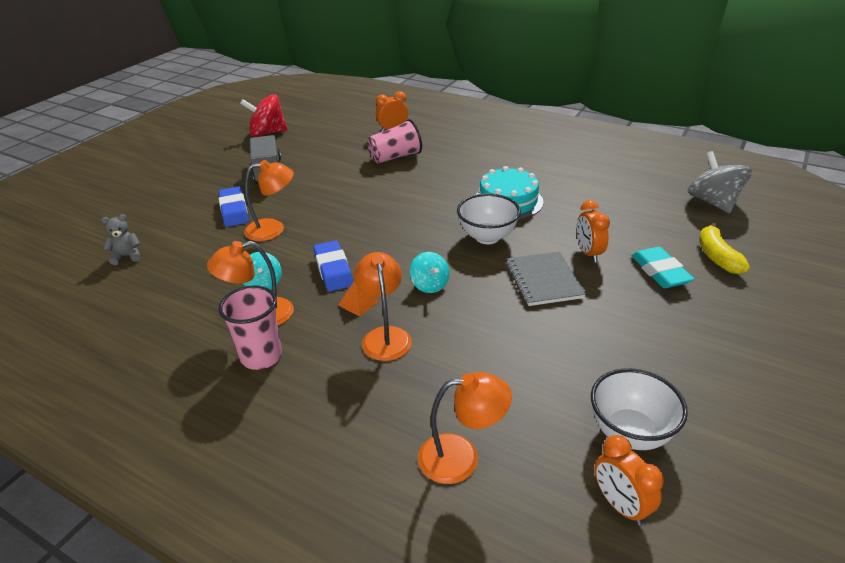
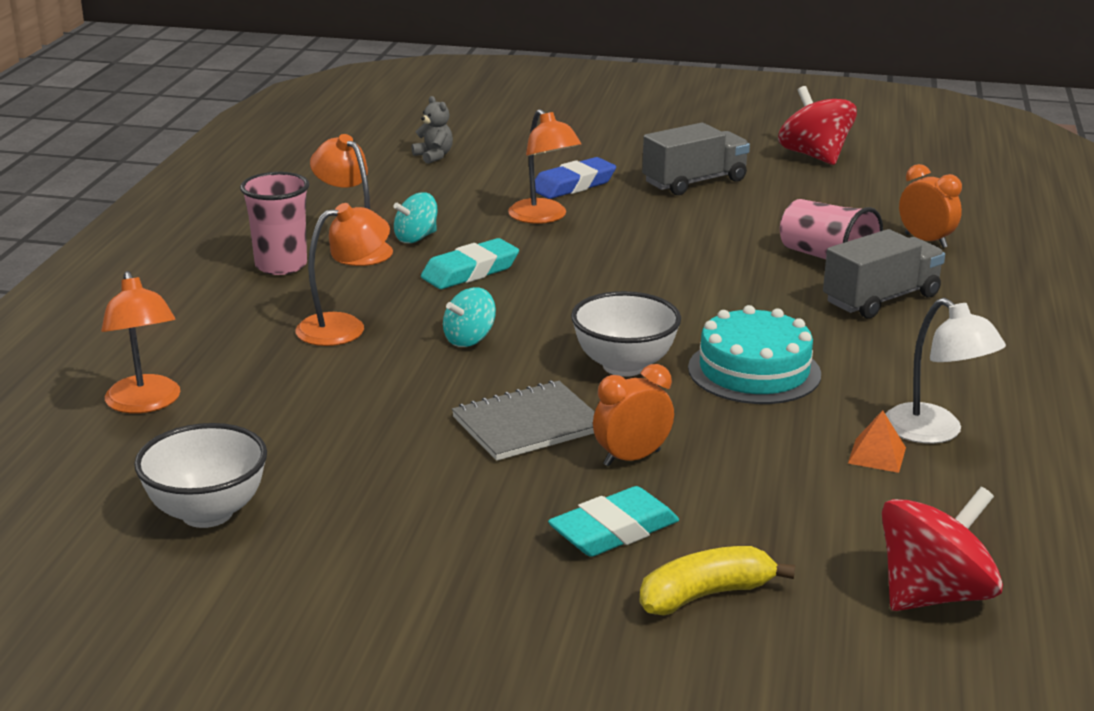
camera: 70 degrees right, 10 degrees down
(333, 270) = (470, 271): blue eraser -> turquoise eraser
(358, 303) = (406, 300): orange pyramid -> orange pyramid (877, 455)
(448, 154) = (881, 299): none -> grey truck
(581, 171) = (935, 432): none -> white lamp
(620, 505) = (85, 510): orange clock -> none
(713, 202) = (933, 595): grey spinning top -> red spinning top

